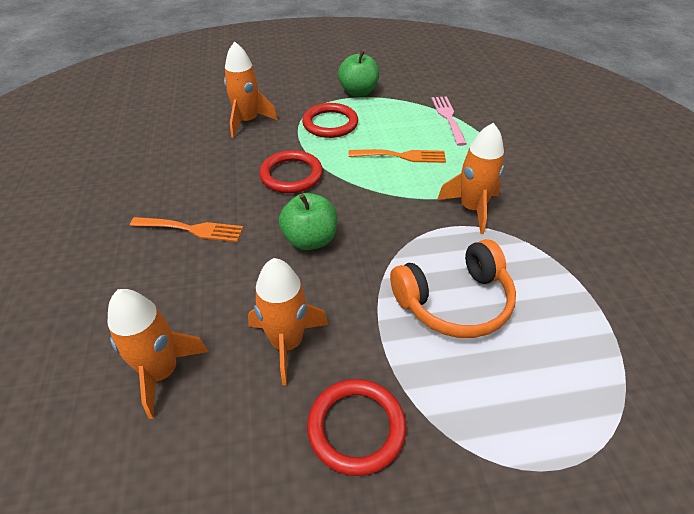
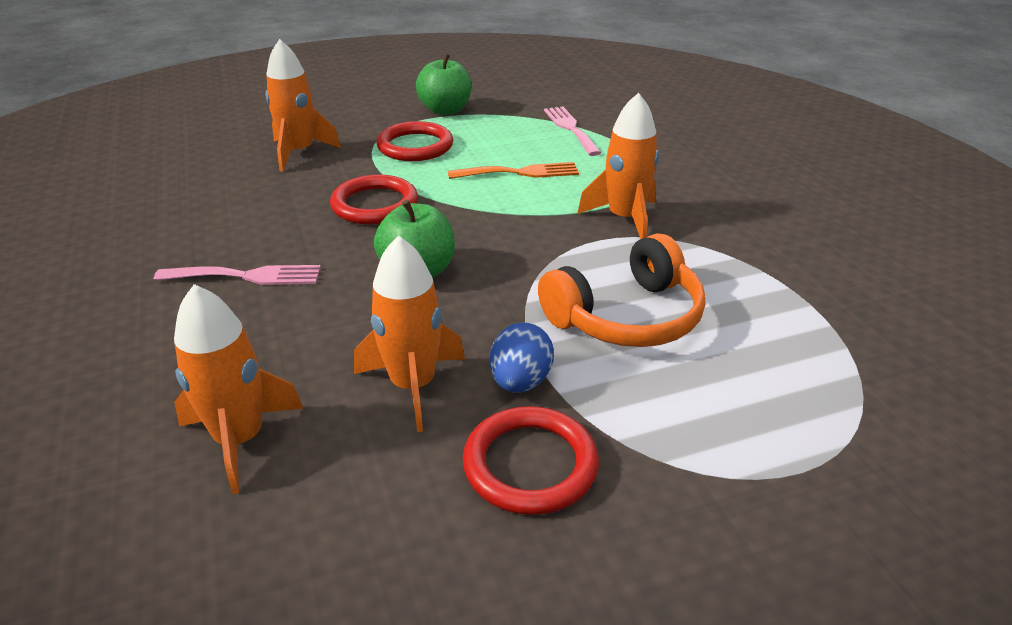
camera: 10 degrees left, 10 degrees down
(192, 229) = (247, 276): orange fork -> pink fork
(364, 351) = (520, 382): none -> blue egg

